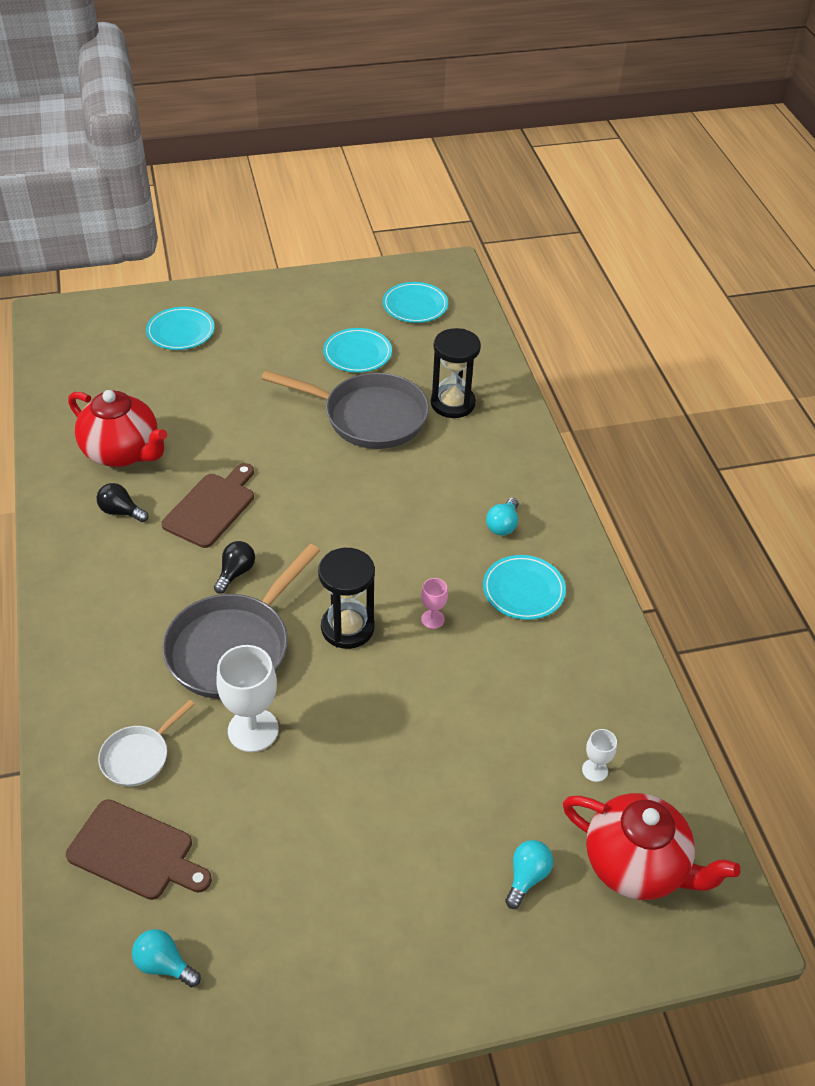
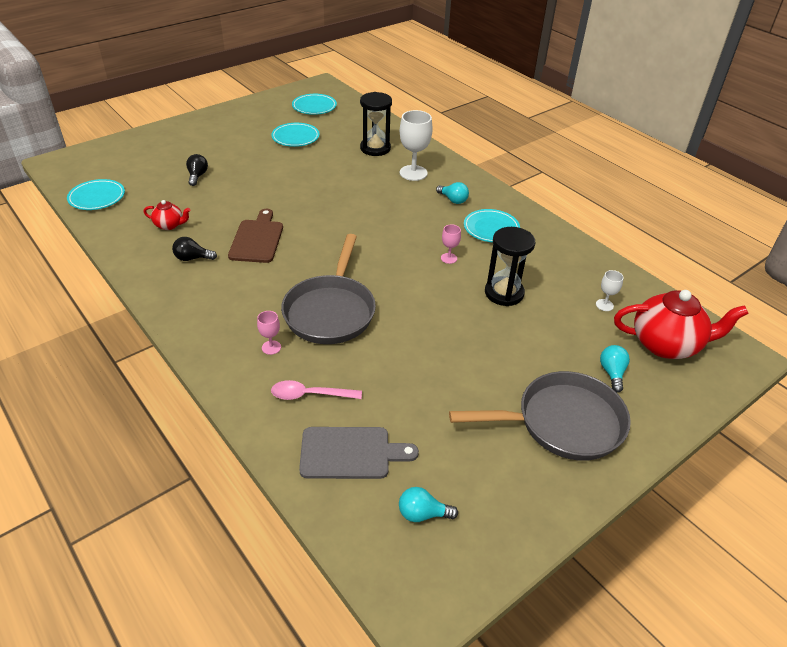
camera: 25 degrees left, 5 degrees down
(123, 452) = (170, 225): red teapot -> red teapot, size x0.49
(135, 674) = (271, 347): none -> pink goblet
(135, 852) = (350, 453): brown cutting board -> grey cutting board
(138, 756) = (310, 395): white pan -> pink spoon
(181, 332) = (164, 151): turquoise plate -> turquoise plate (97, 197)
(236, 573) = (301, 270): black light bulb -> black light bulb (197, 176)
(253, 730) = (379, 353): white goblet -> white goblet (413, 173)
(347, 628) = (399, 278): black hourglass -> black hourglass (504, 293)
(369, 417) = (327, 167): grey pan -> grey pan (562, 423)
(503, 525) = (453, 200): turquoise light bulb -> turquoise light bulb turned 45 degrees counterclockwise

